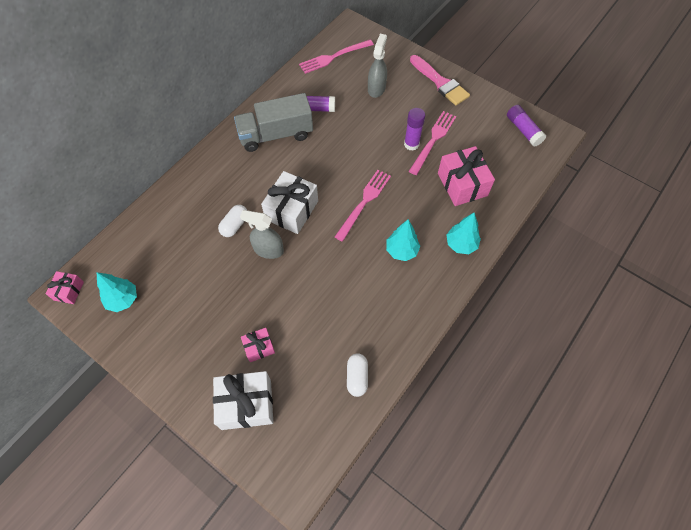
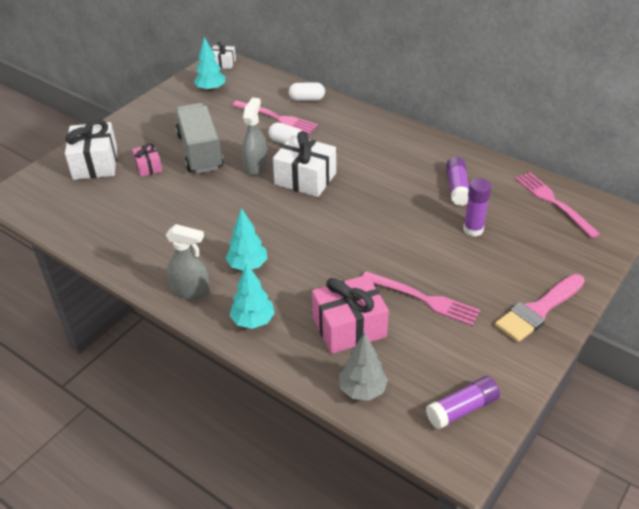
camera: 90 degrees right, 20 degrees down
(69, 291) = (223, 63): pink gift -> white gift
(276, 135) = (410, 161): grey truck -> grey truck (200, 152)
(357, 377) = (101, 231): white capsule -> white capsule (307, 99)
(364, 202) = (318, 234): pink fork -> pink fork (277, 118)
(376, 88) = (507, 243): grey spray bottle -> grey spray bottle (191, 291)
(411, 144) = (413, 276): purple glue stick -> purple glue stick (473, 229)
(515, 179) = (362, 390): none -> grey tree

